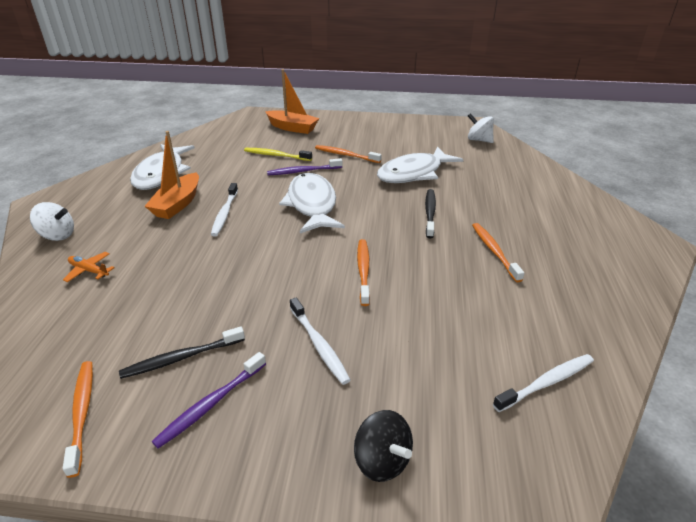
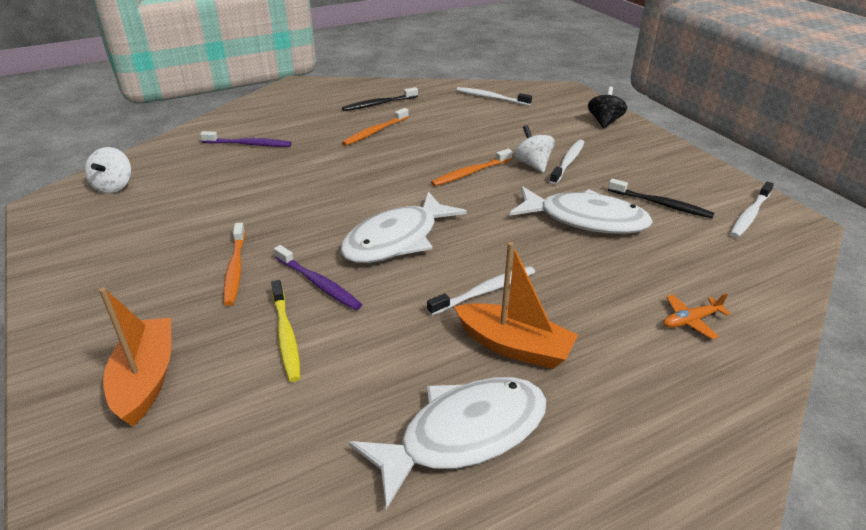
camera: 125 degrees left, 0 degrees up
(58, 235) = (705, 408): white spinning top -> white spinning top (532, 164)
(82, 413) = (749, 215): orange toothbrush -> white toothbrush
(89, 271) = (690, 321): orange plane -> orange plane turned 75 degrees clockwise
(177, 204) = (514, 346): orange boat -> orange boat turned 45 degrees clockwise
(211, 404) = (664, 176): purple toothbrush -> purple toothbrush (249, 144)
(414, 173) = (255, 202): white fish -> white fish (586, 219)
(430, 213) = (340, 170): black toothbrush -> black toothbrush (379, 104)

